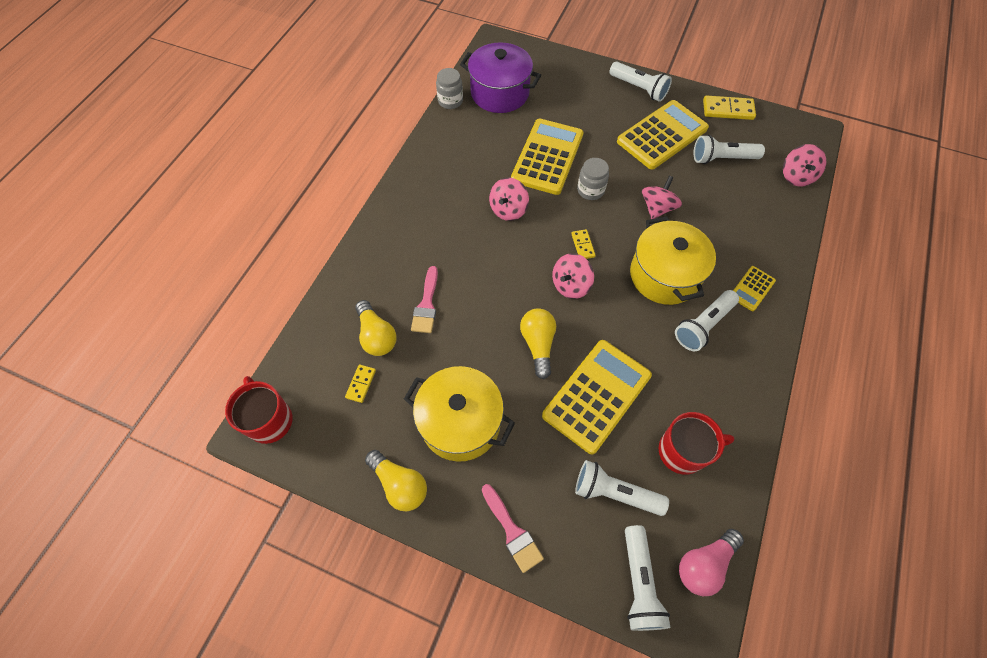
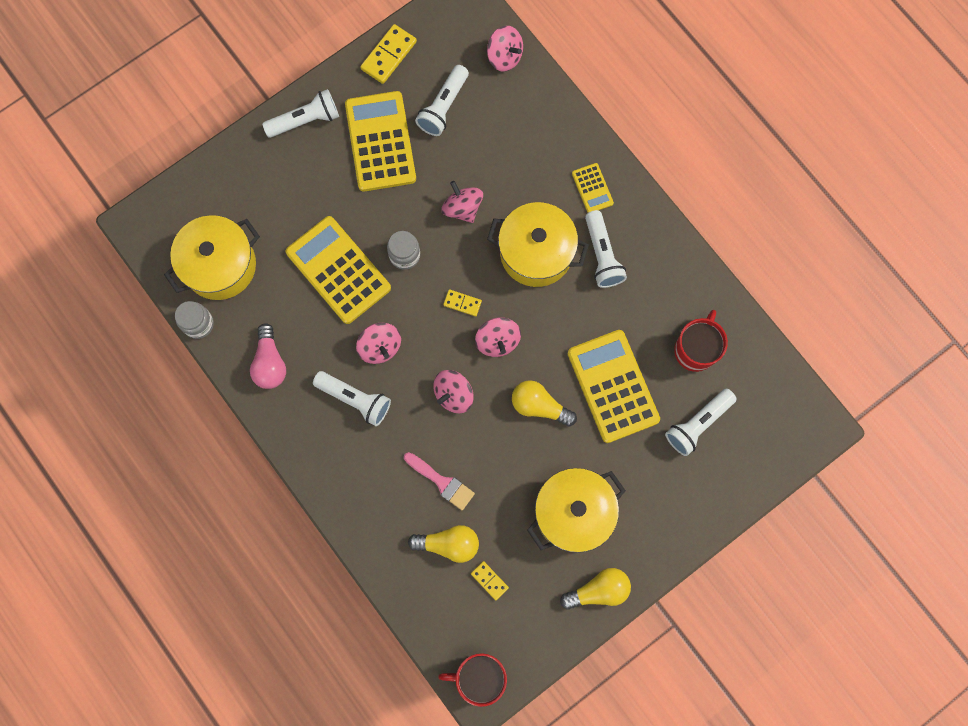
camera: 60 degrees left, 15 degrees up
(500, 93) = (220, 265): purple pot -> yellow pot
(504, 276) = (453, 394): none -> pink spinning top
(512, 531) = (683, 521): pink brush -> none
(639, 583) = (769, 449): white flashlight -> white flashlight (355, 399)
(704, 564) = (782, 393): pink light bulb -> pink light bulb (270, 363)

